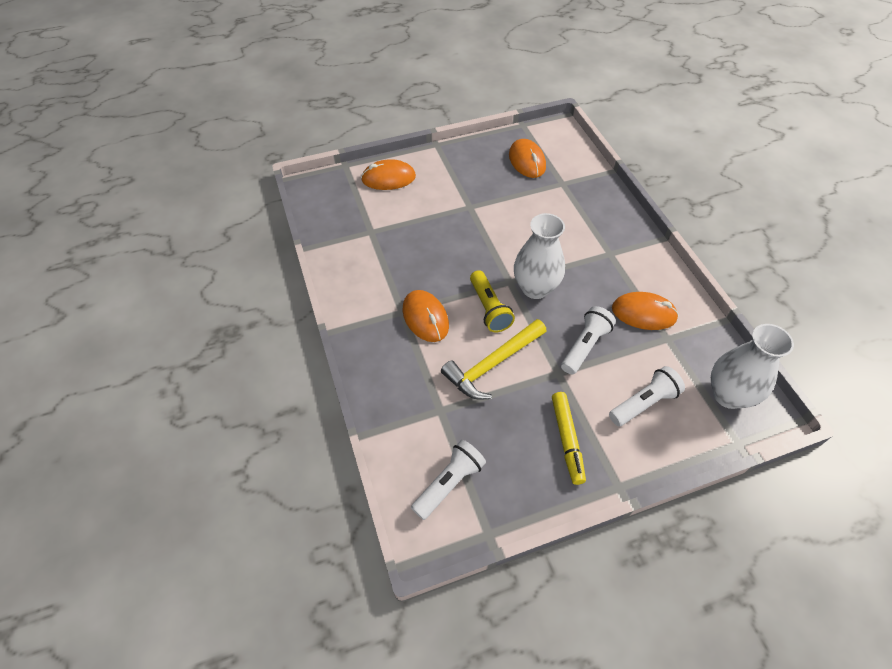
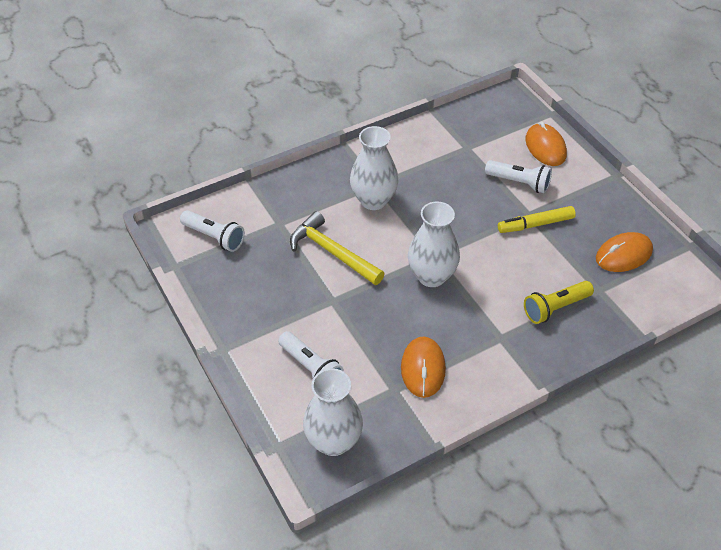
camera: 80 degrees right, 5 degrees down
(425, 318) = (373, 200): orange mouse -> white vase
(489, 309) = (396, 243): yellow flashlight -> yellow flashlight (555, 308)
(567, 440) = (263, 310): yellow marker -> yellow marker (535, 224)
(585, 346) = (368, 319): white flashlight -> white flashlight (519, 183)

